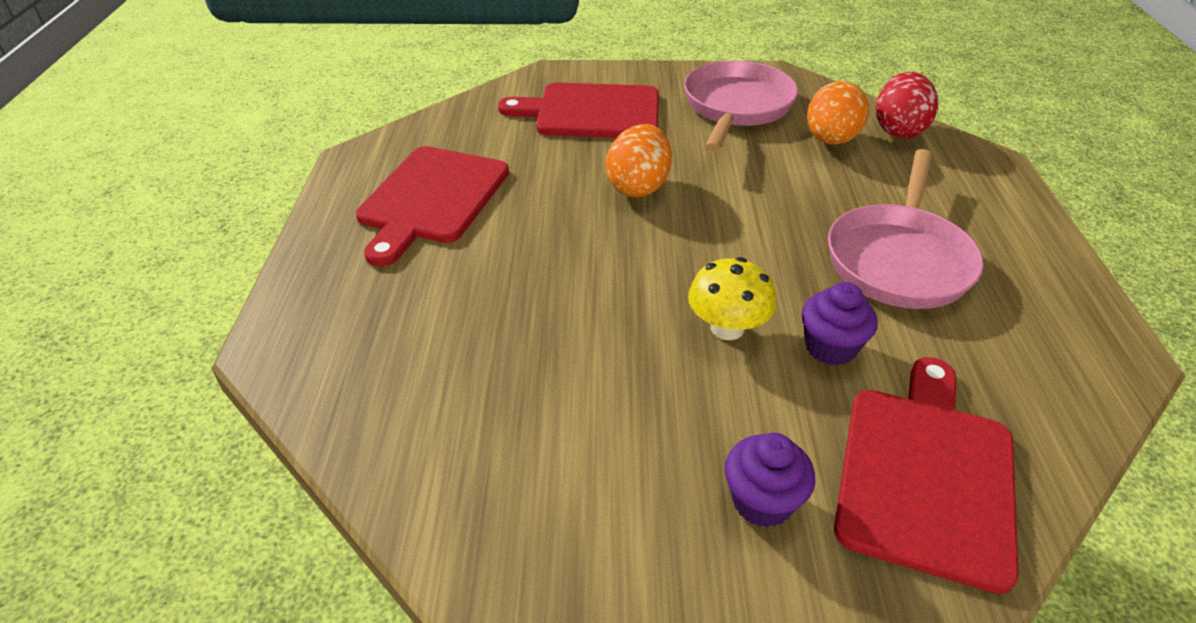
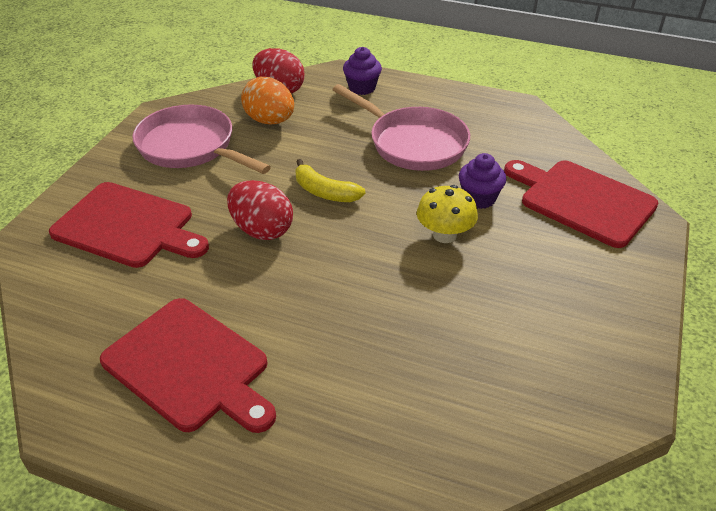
camera: 70 degrees left, 0 degrees up
(592, 112) = (128, 226): red cutting board -> red cutting board turned 90 degrees counterclockwise
(638, 187) = (262, 230): orange egg -> red egg
(734, 211) = (324, 192): none -> yellow banana
(762, 501) = (589, 267): purple cupcake -> purple cupcake (362, 88)

